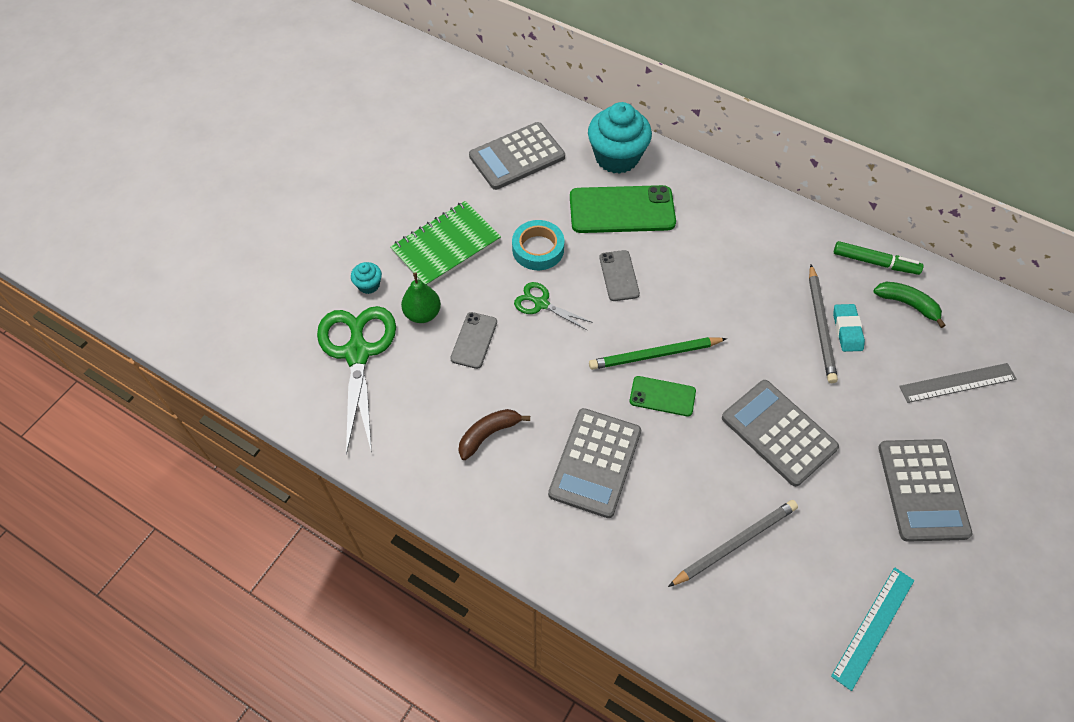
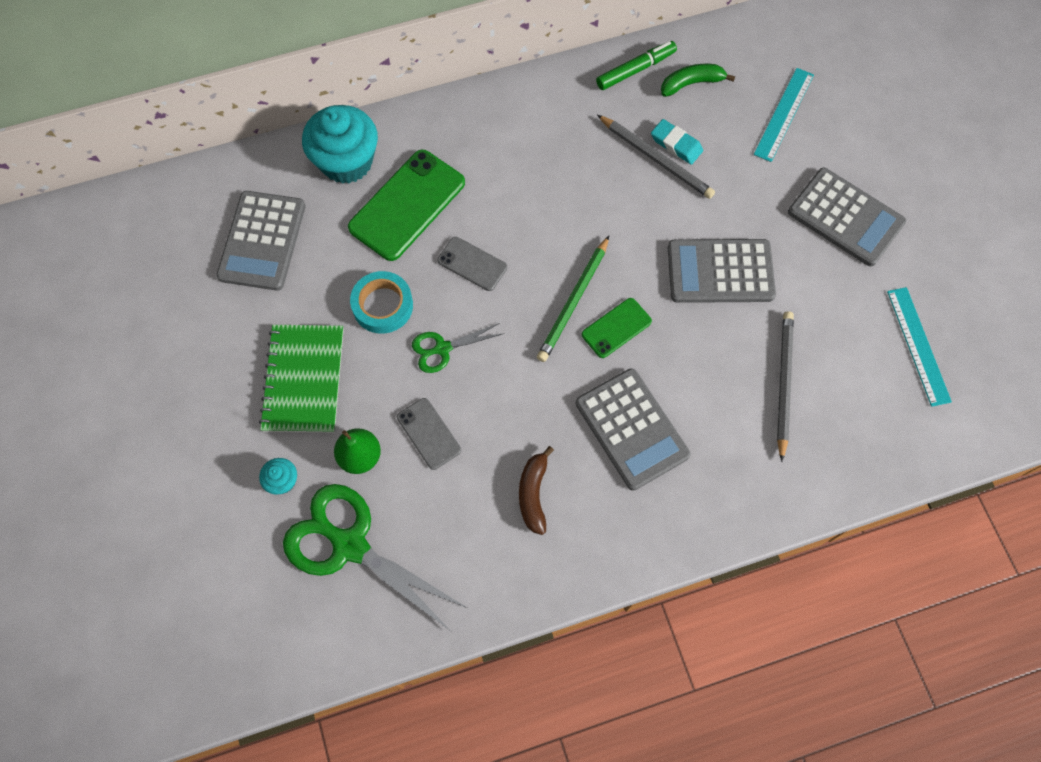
camera: 50 degrees left, 10 degrees up
(957, 383) = (784, 114): grey ruler -> turquoise ruler

